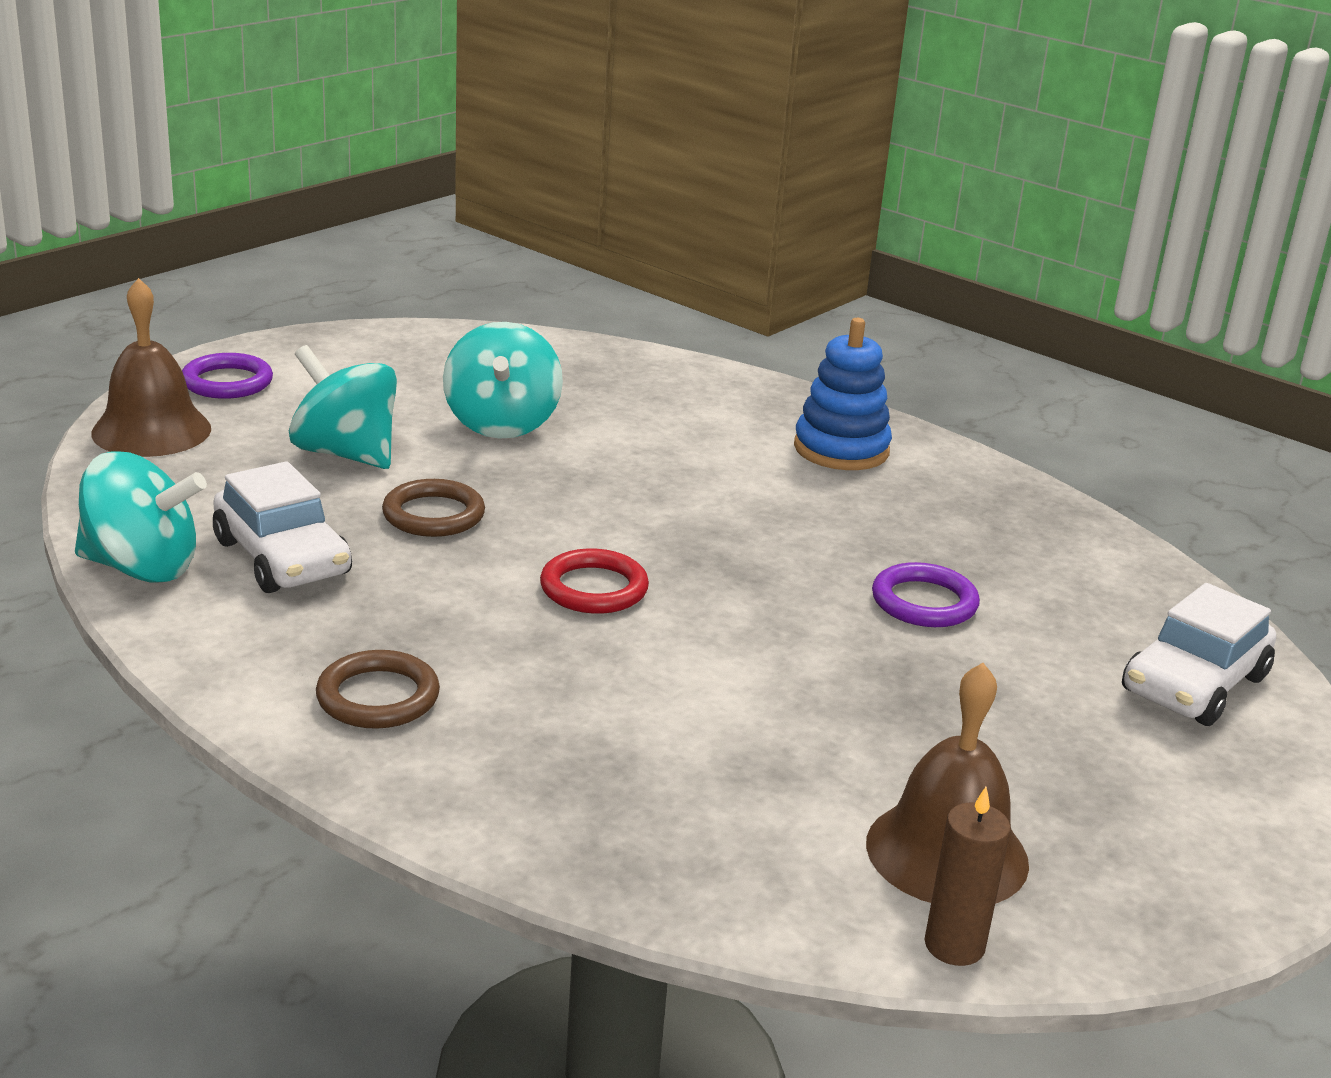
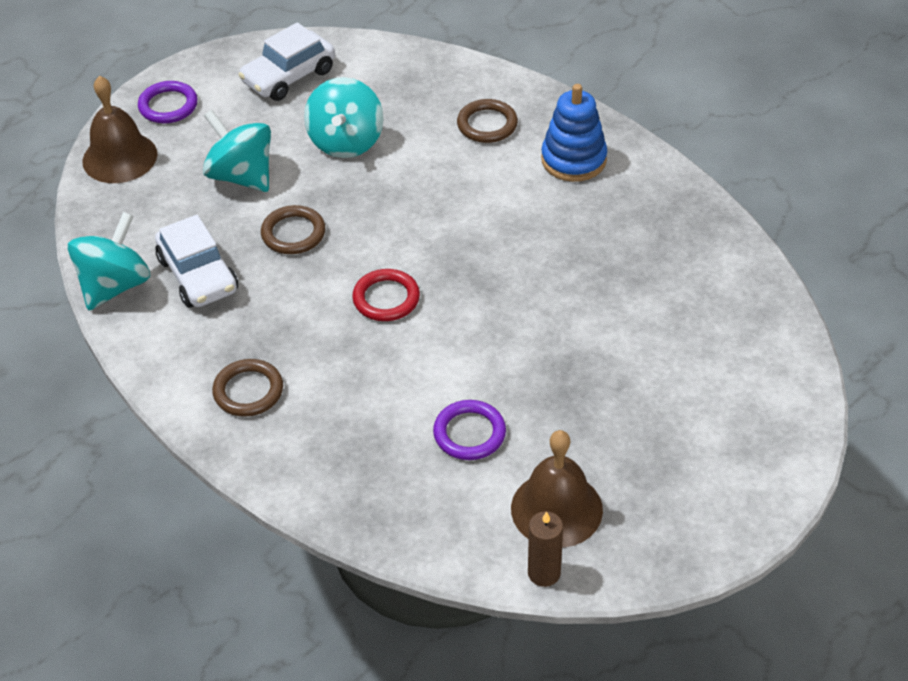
camera: 10 degrees right, 20 degrees up
(142, 568) = (115, 285): turquoise spinning top -> turquoise spinning top turned 75 degrees counterclockwise
(706, 413) = (487, 124): none -> brown ring
(924, 602) = (594, 307): purple ring -> purple ring (469, 433)
(1194, 684) = (749, 377): white car -> white car (289, 76)

